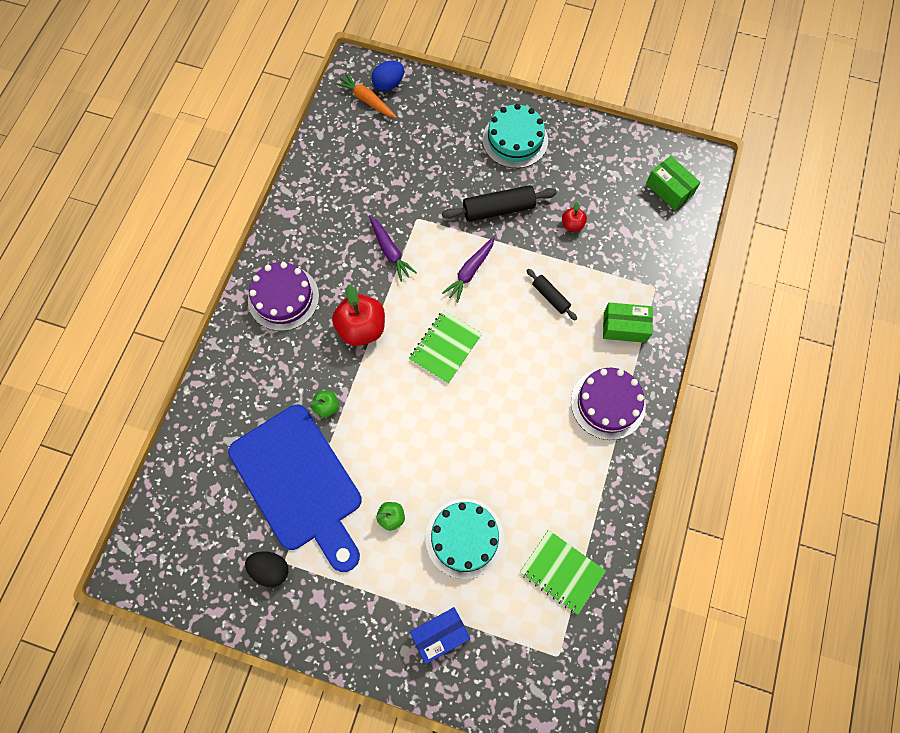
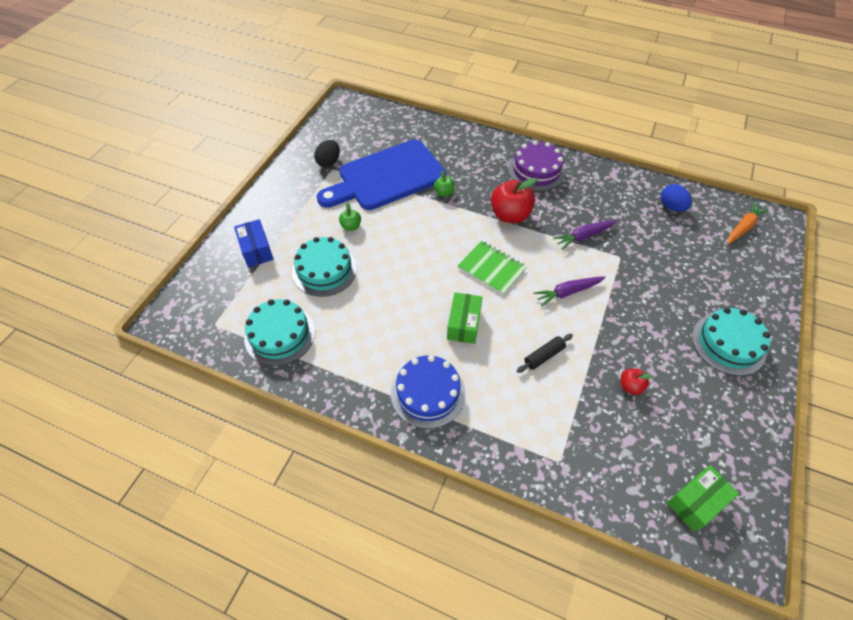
camera: 95 degrees right, 15 degrees down
(388, 84) = (767, 244): blue egg -> blue egg (671, 207)
(470, 272) = (567, 292): purple carrot -> purple carrot turned 60 degrees counterclockwise
(498, 209) = (640, 321): black rolling pin -> none
(561, 572) = (280, 334): green notebook -> turquoise cake
(608, 403) = (428, 393): purple cake -> blue cake
(624, 327) = (510, 421): green box -> green box (464, 324)

